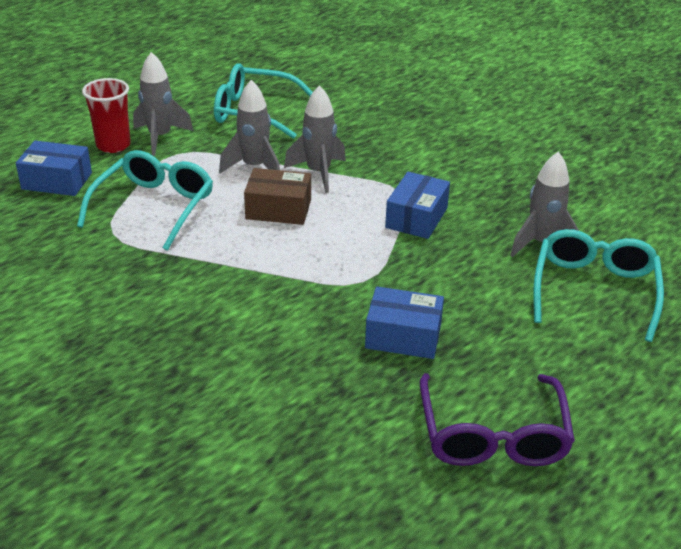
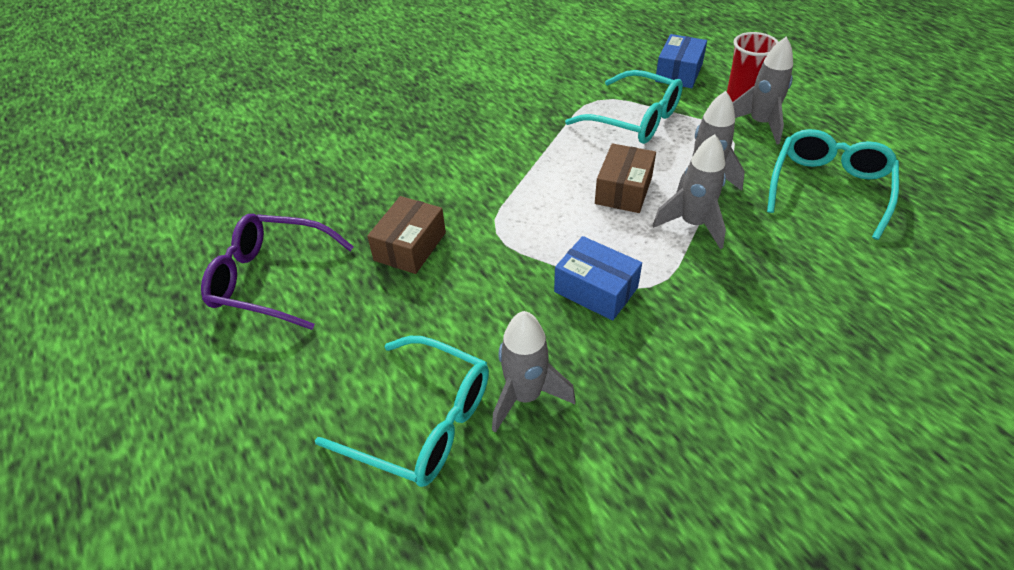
camera: 105 degrees right, 10 degrees up
(403, 336) = (410, 246): blue box -> brown box

